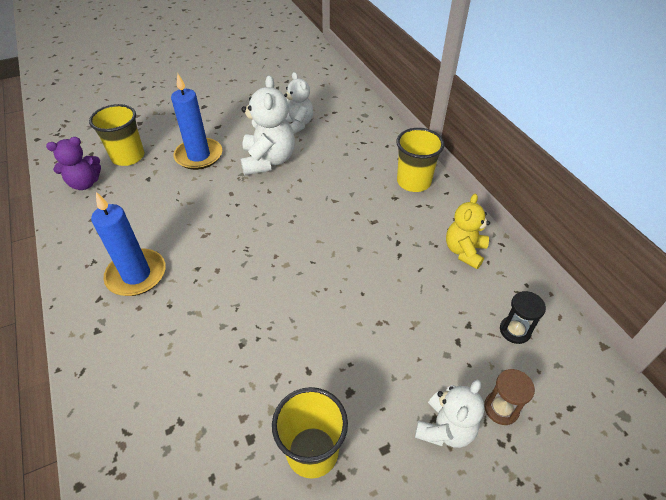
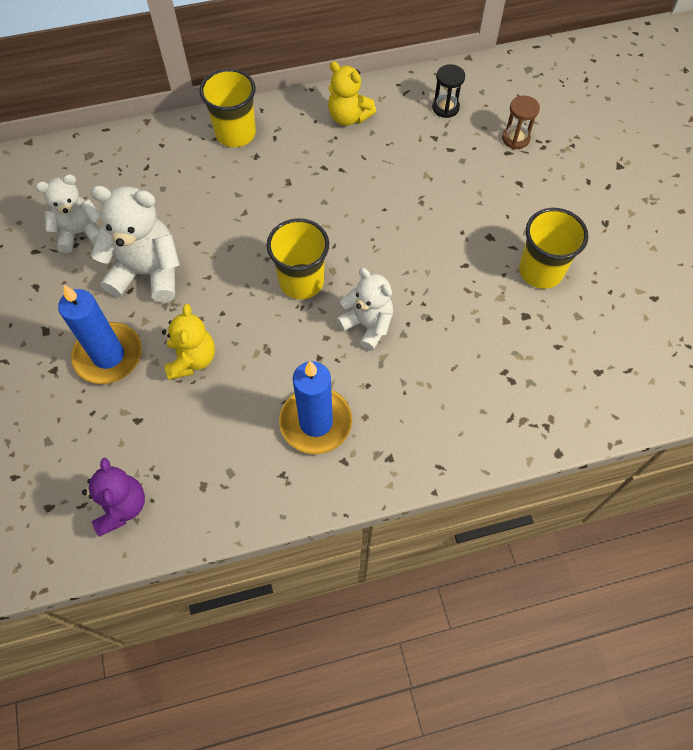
camera: 80 degrees left, 15 degrees up
(128, 157) = (76, 451): yellow cup -> yellow cup (301, 281)
(195, 195) = (192, 359): none -> yellow teddy bear
(445, 428) = (529, 178): white teddy bear -> white teddy bear (367, 325)

